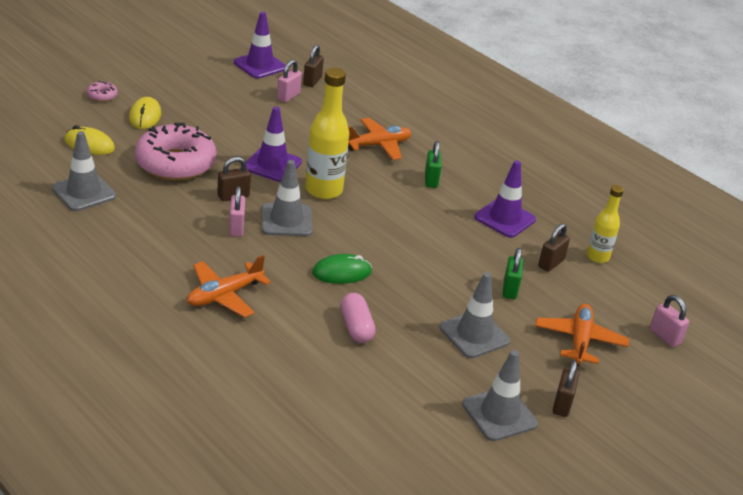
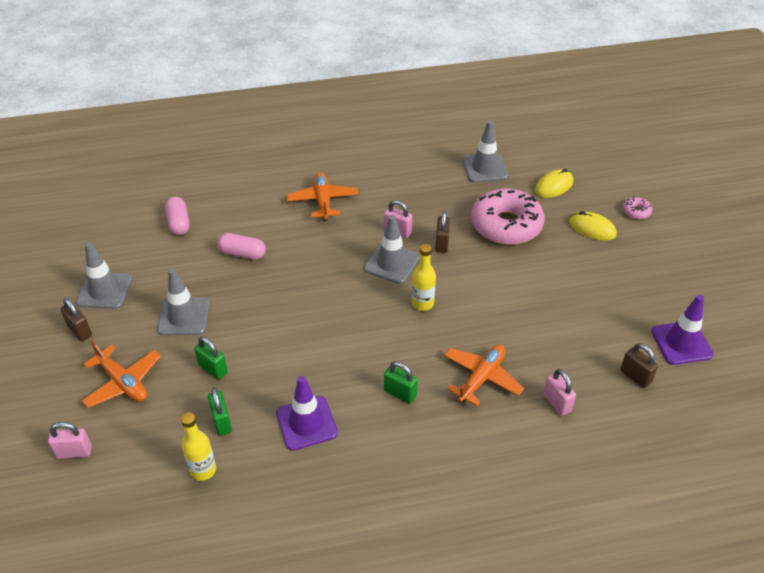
camera: 125 degrees right, 10 degrees up
(272, 165) = (479, 284): purple traffic cone -> none
(288, 96) = (604, 342): pink padlock -> pink padlock (556, 403)
(323, 190) = (422, 303): yellow bottle -> yellow bottle, size x0.60
(341, 272) = (306, 270): green mouse -> none
(351, 403) = (179, 223): none -> pink capsule
(378, 145) = (481, 378): orange plane -> orange plane turned 150 degrees counterclockwise
(551, 263) = (222, 422): brown padlock -> green padlock

